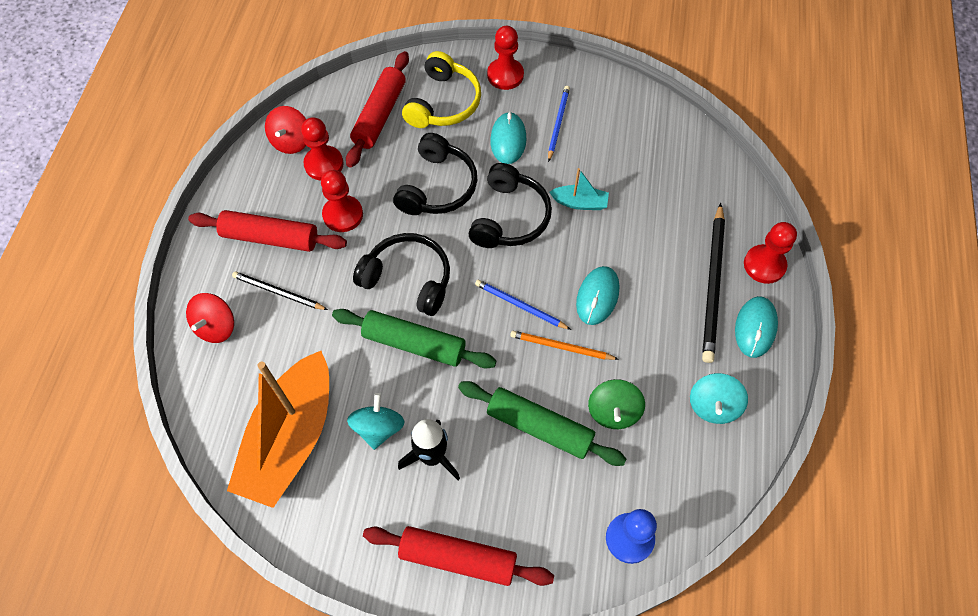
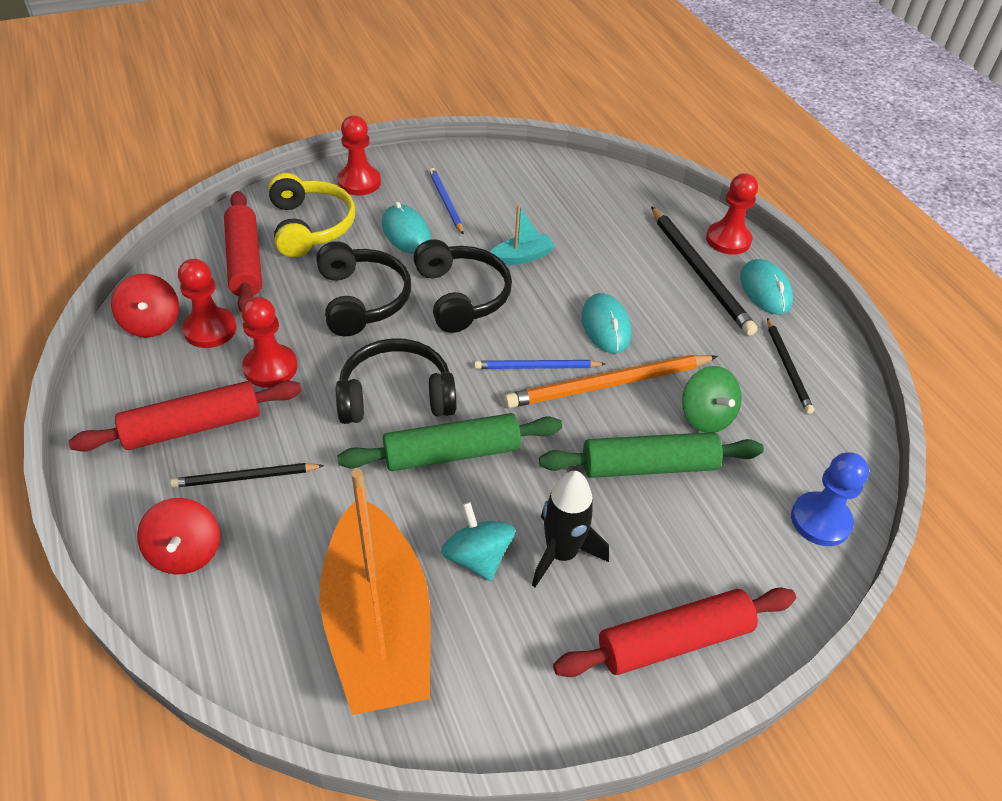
camera: 35 degrees left, 15 degrees down
(561, 347) = (608, 384): orange pencil -> orange pencil, size x1.71
(713, 406) = (787, 367): turquoise spinning top -> black pencil

